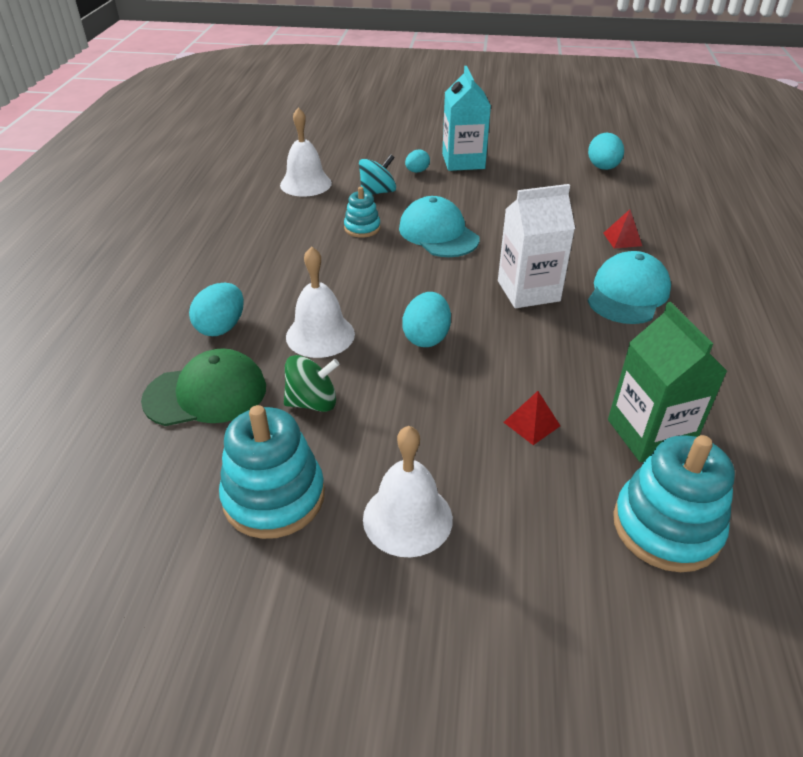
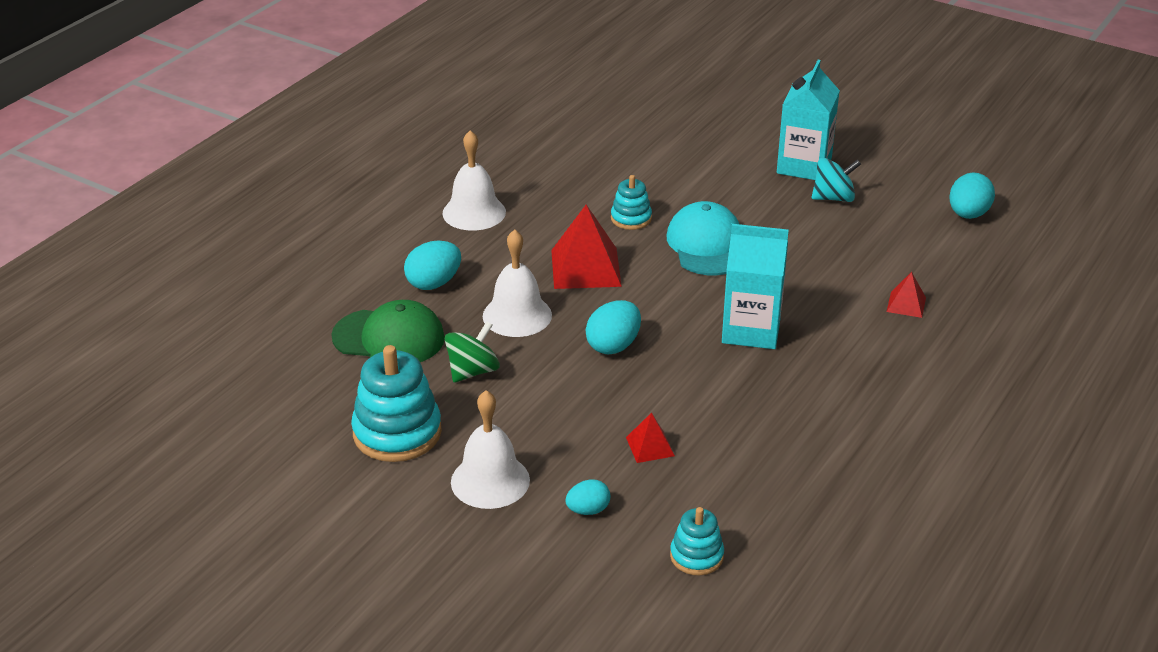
camera: 25 degrees right, 5 degrees down
(306, 184) = (606, 152): white bell -> white bell (474, 212)
(313, 402) = (473, 371): green spinning top -> green spinning top turned 60 degrees counterclockwise
(353, 277) = (585, 268): none -> red pyramid
(377, 192) = (677, 181): turquoise spinning top -> turquoise spinning top (833, 198)
(417, 171) = (740, 166): turquoise egg -> turquoise egg (588, 510)
(528, 291) = (751, 330): white carton -> turquoise carton
(628, 293) = (854, 362): turquoise cap -> none
(649, 434) = (751, 487): green carton -> none
(666, 527) = (696, 556): turquoise stacking toy -> turquoise stacking toy, size x0.55

